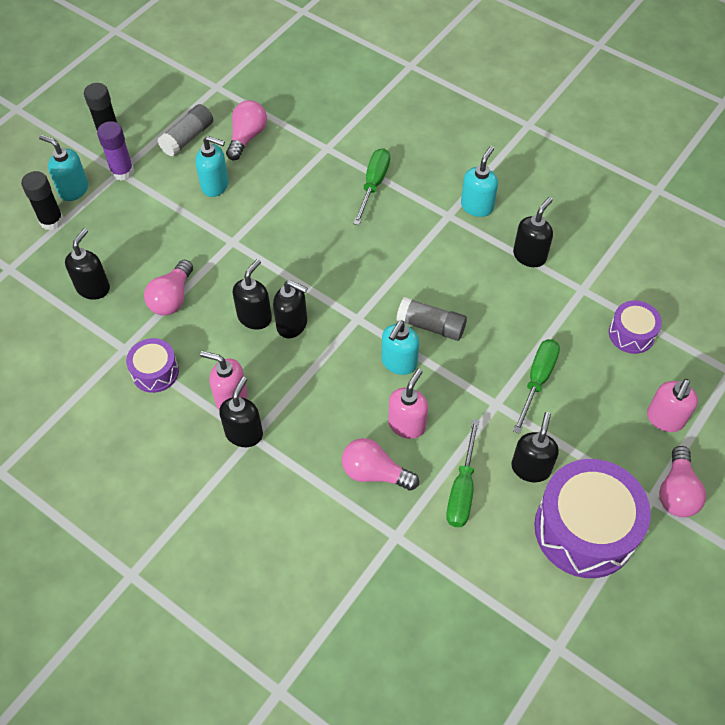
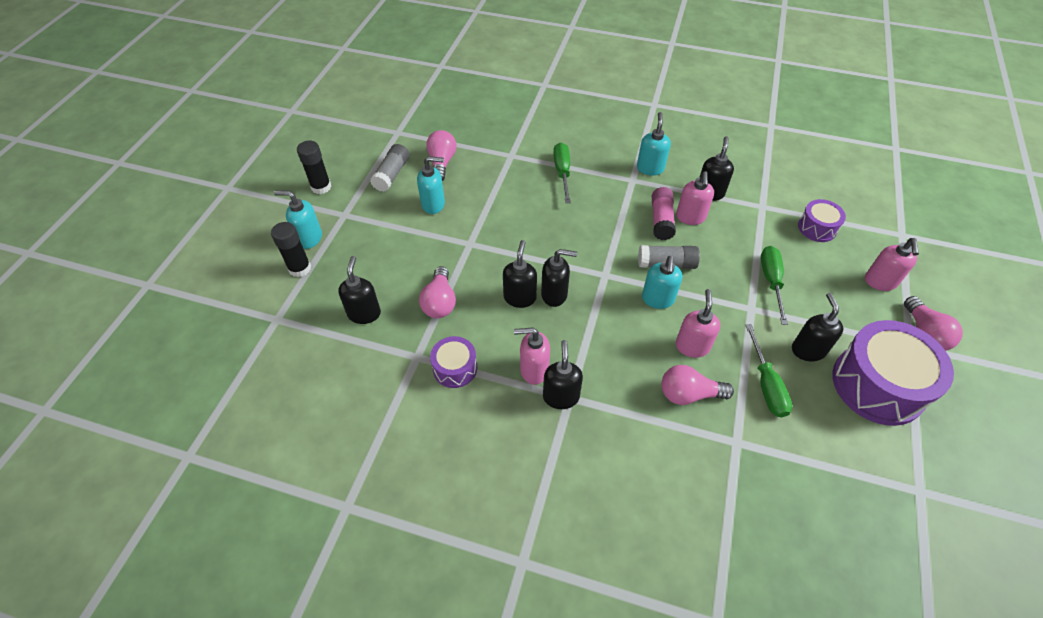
camera: 20 degrees left, 5 degrees down
(122, 171) = (347, 213): purple glue stick -> none
(454, 273) = (661, 220): none -> pink glue stick
(489, 279) = (690, 217): none -> pink soap dispenser

